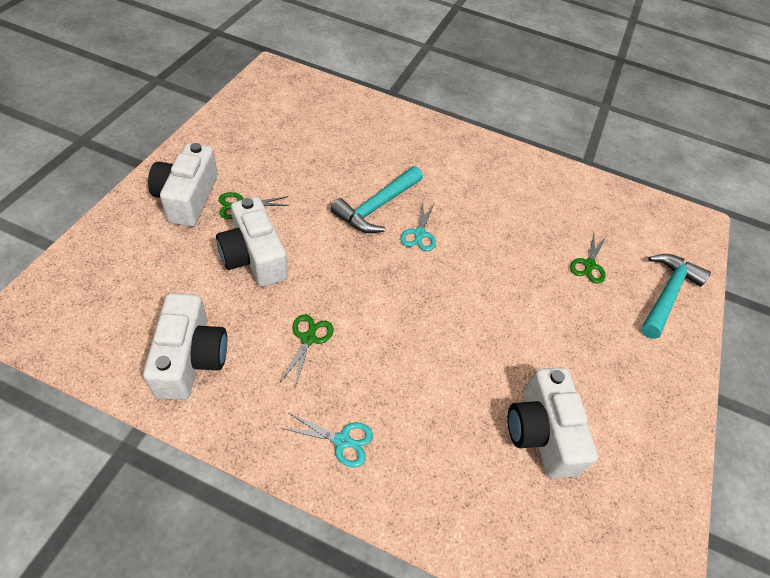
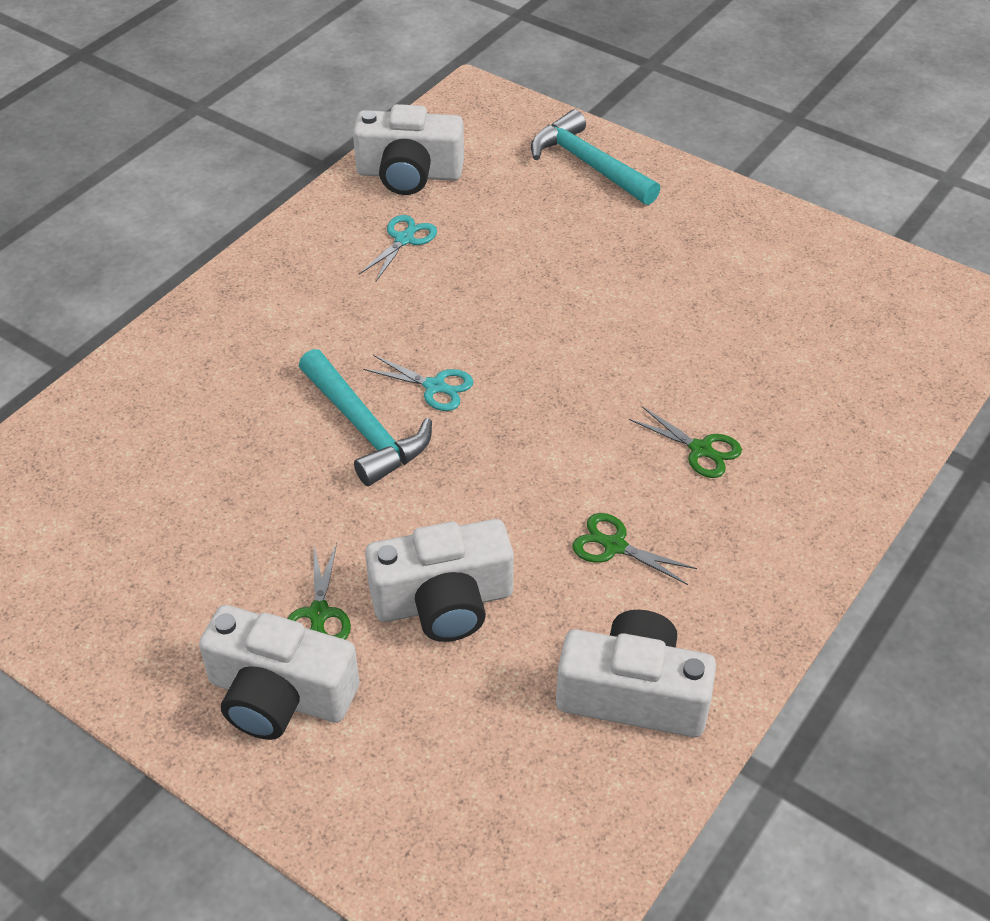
camera: 70 degrees left, 5 degrees down
(342, 440) = (777, 527): turquoise scissors -> turquoise scissors (404, 239)
(541, 432) = (775, 334): white camera -> white camera (409, 174)
(589, 265) = (528, 220): green scissors -> green scissors (700, 449)

